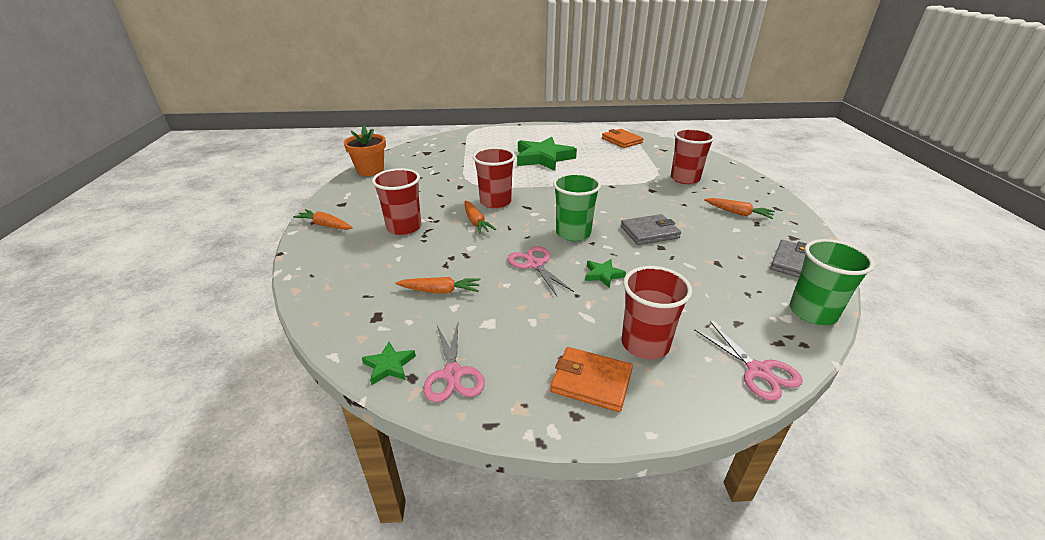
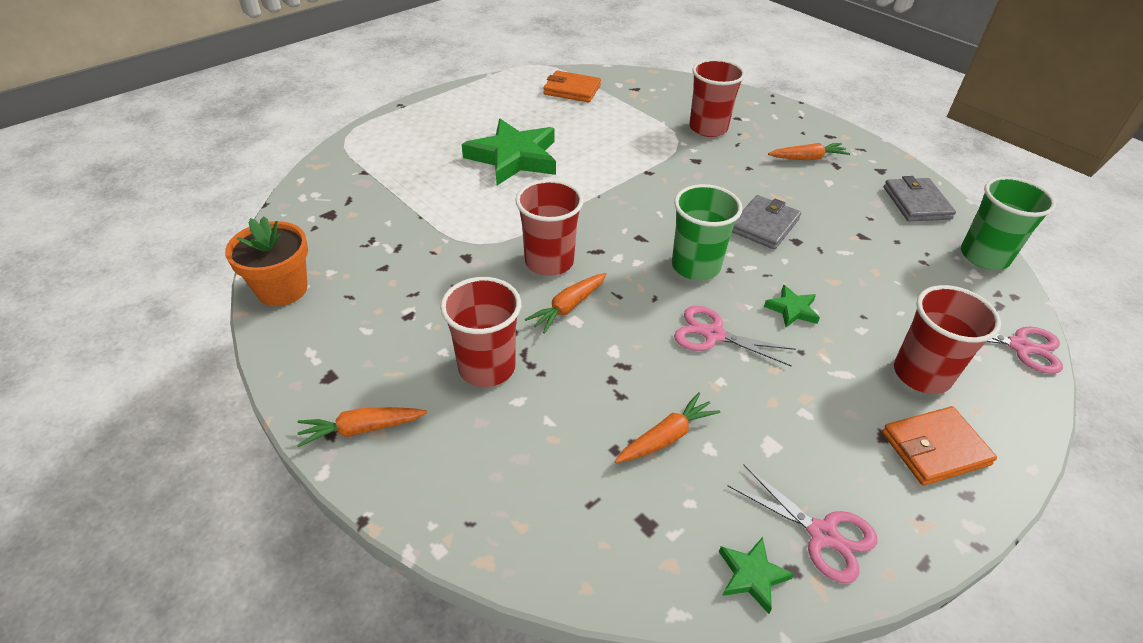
camera: 40 degrees left, 10 degrees up
(476, 222) = (568, 307): orange carrot -> orange carrot turned 105 degrees clockwise

